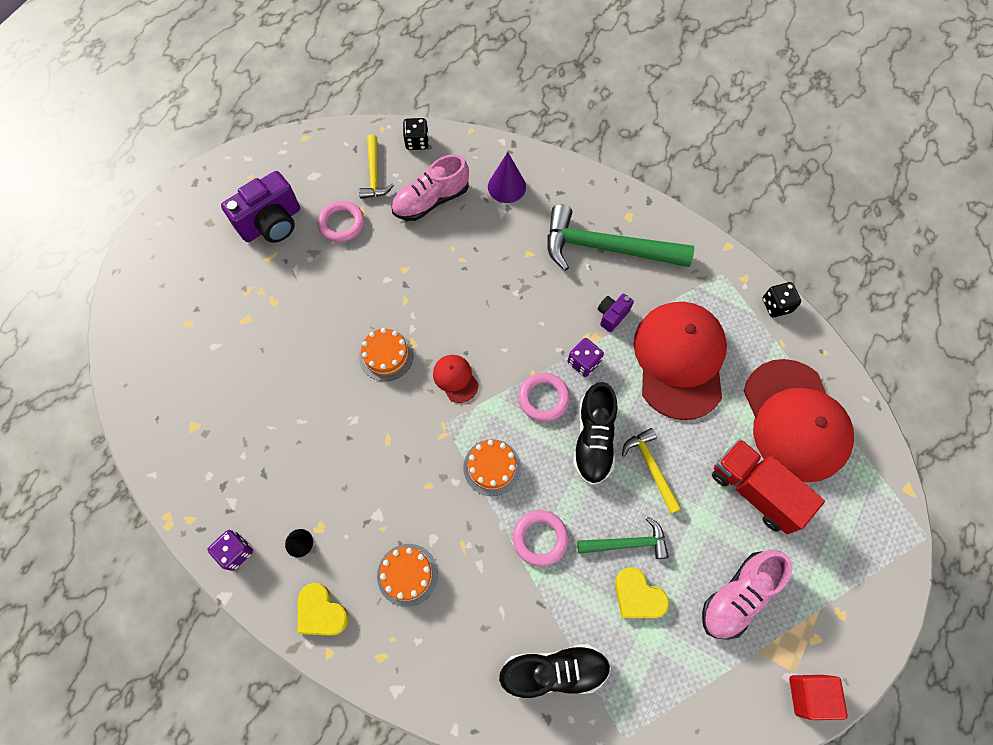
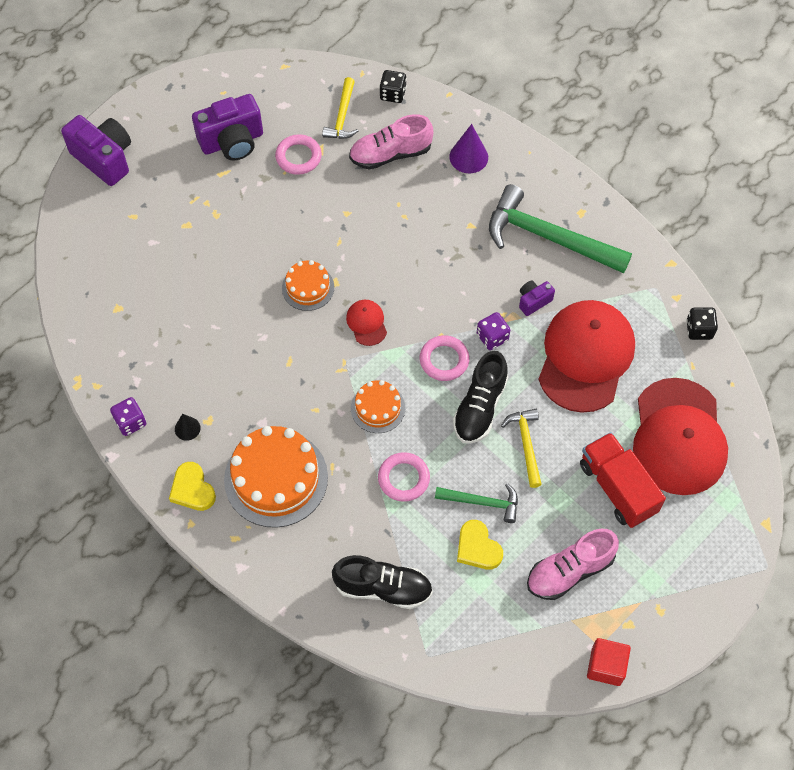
camera: 15 degrees right, 5 degrees down
(144, 270) = (104, 159): none -> purple camera
(407, 574) = (276, 478): orange cake -> orange cake, size x1.85

